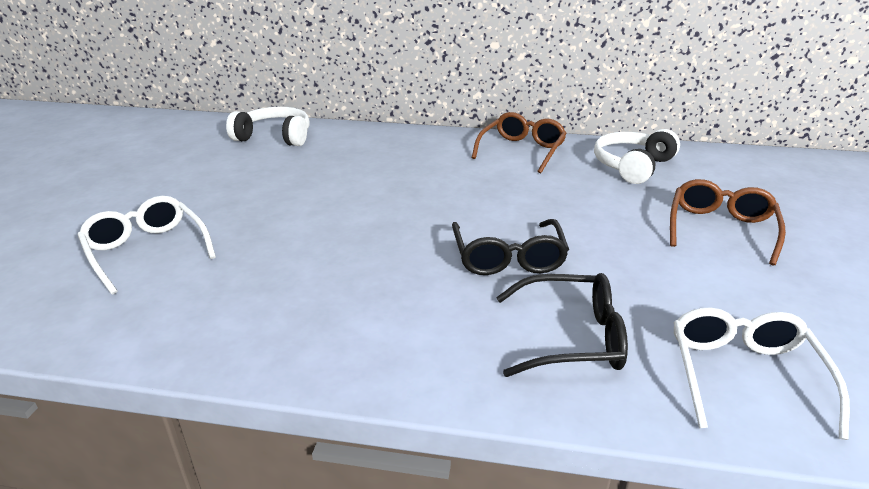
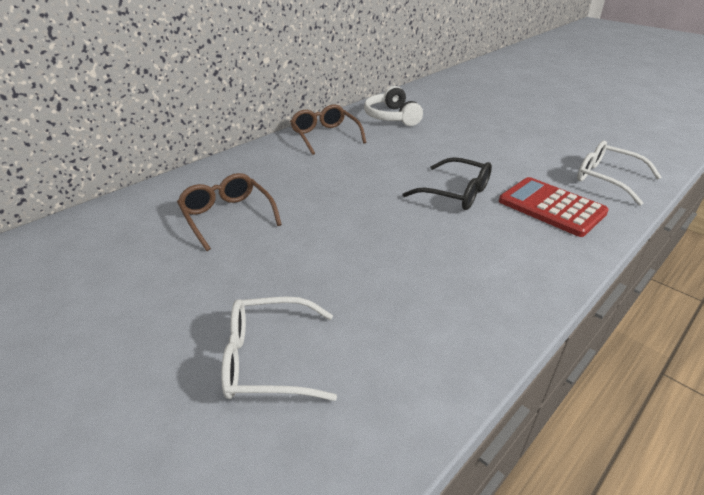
camera: 55 degrees left, 5 degrees up
(275, 137) = (127, 220): white headphones -> none
(571, 337) = (551, 207): black glasses -> red calculator
(720, 229) = (484, 128): brown glasses -> brown glasses (227, 216)

